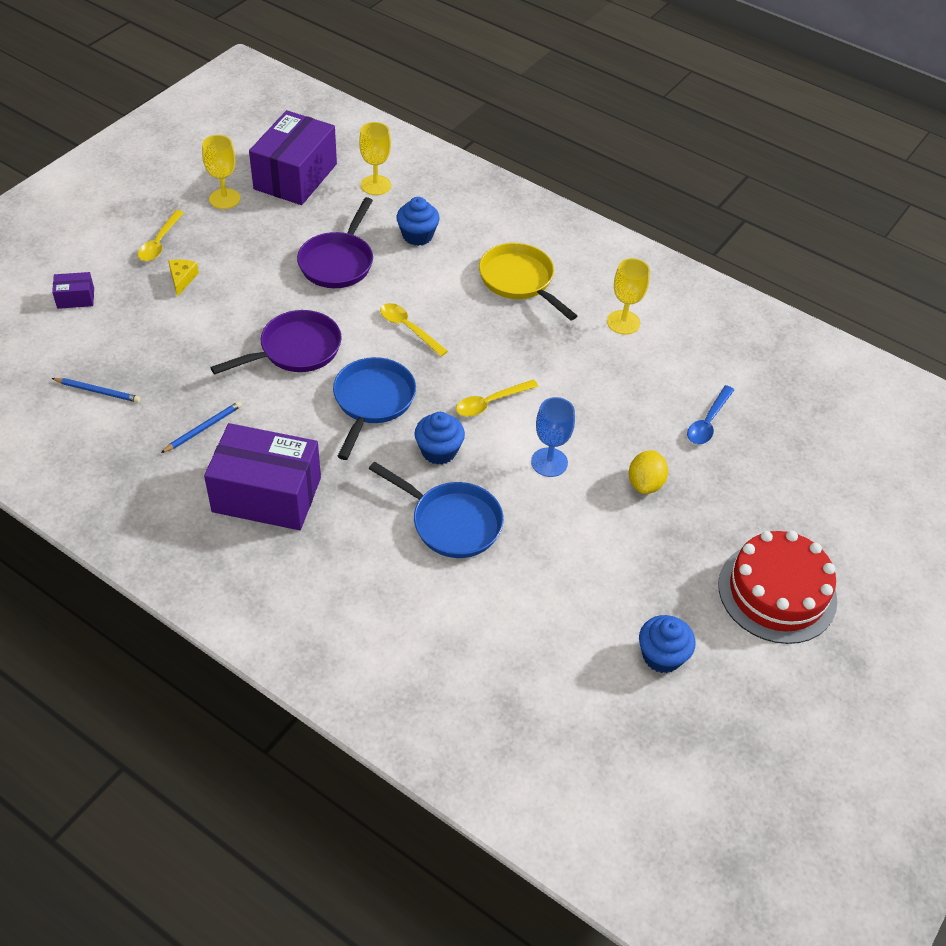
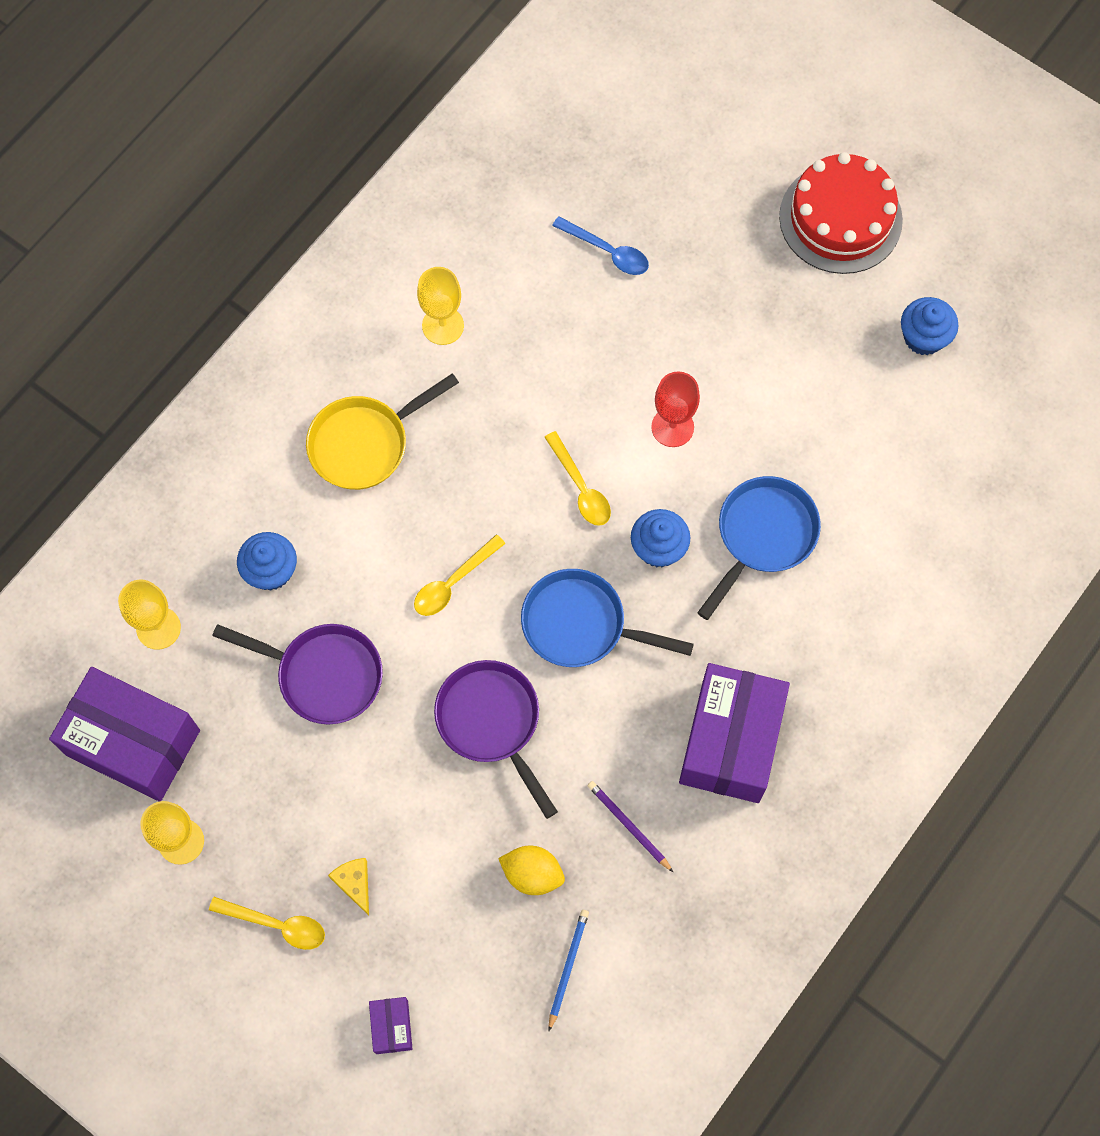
camera: 85 degrees left, 20 degrees up
(182, 279) = (354, 883): yellow cheese -> yellow cheese turned 60 degrees clockwise
(203, 428) = (628, 826): blue pencil -> purple pencil
(549, 462) = (672, 427): blue goblet -> red goblet
(645, 483) = (701, 328): yellow lemon -> yellow lemon (532, 874)

